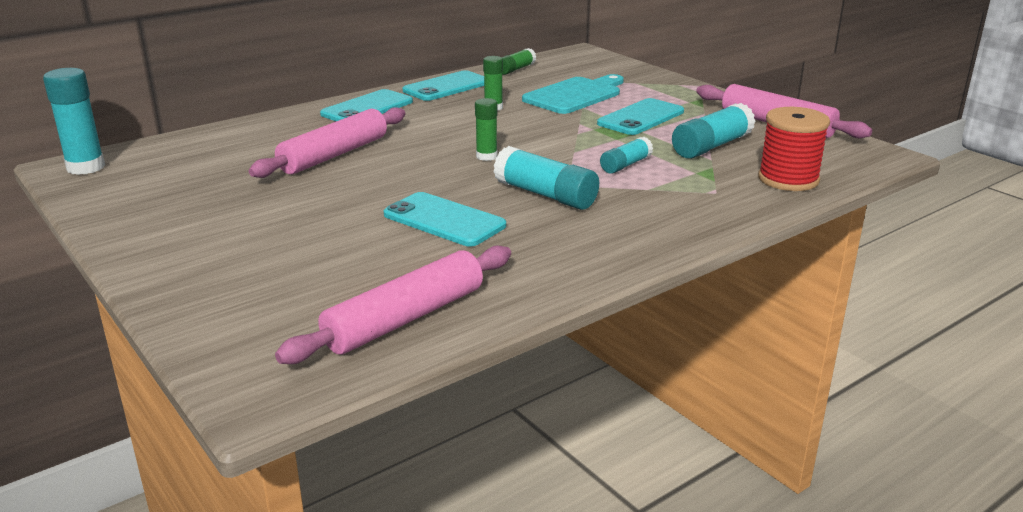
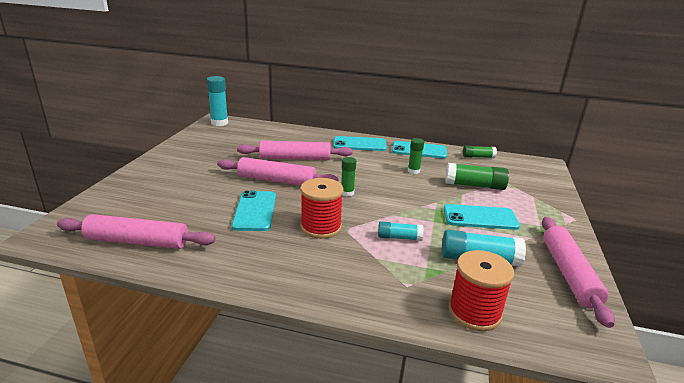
camera: 50 degrees right, 0 degrees up
(380, 184) = (276, 180): none -> pink rolling pin
(545, 195) = (321, 227): turquoise glue stick -> red spool
(575, 95) = (474, 185): turquoise cutting board -> green glue stick

